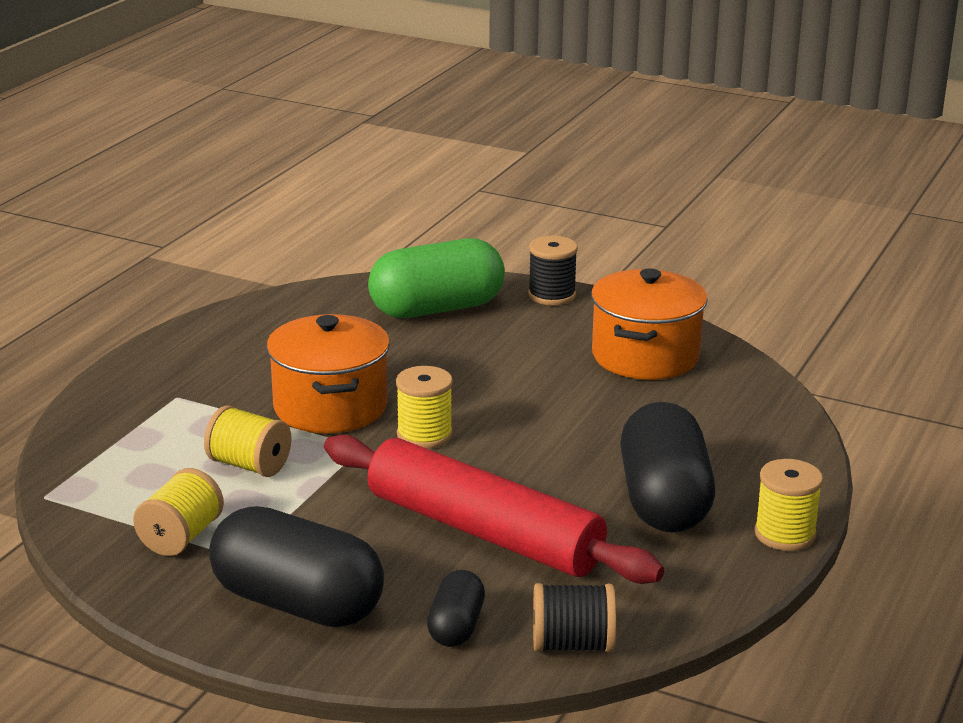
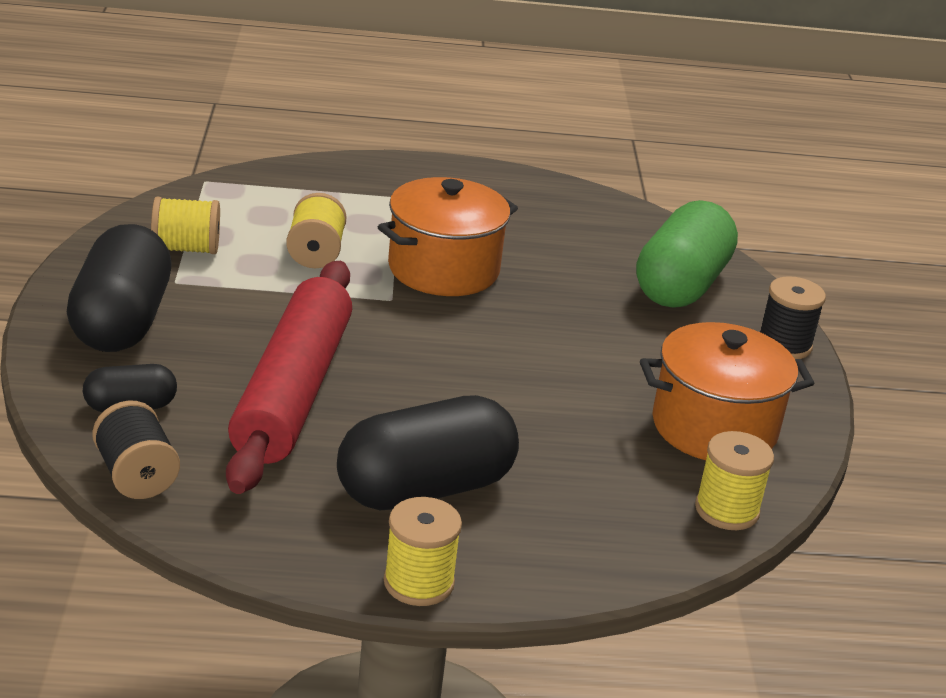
camera: 60 degrees right, 5 degrees up
(424, 435) = (436, 326): yellow spool -> yellow spool (726, 510)
(437, 309) = (681, 285): green capsule -> green capsule turned 75 degrees clockwise

